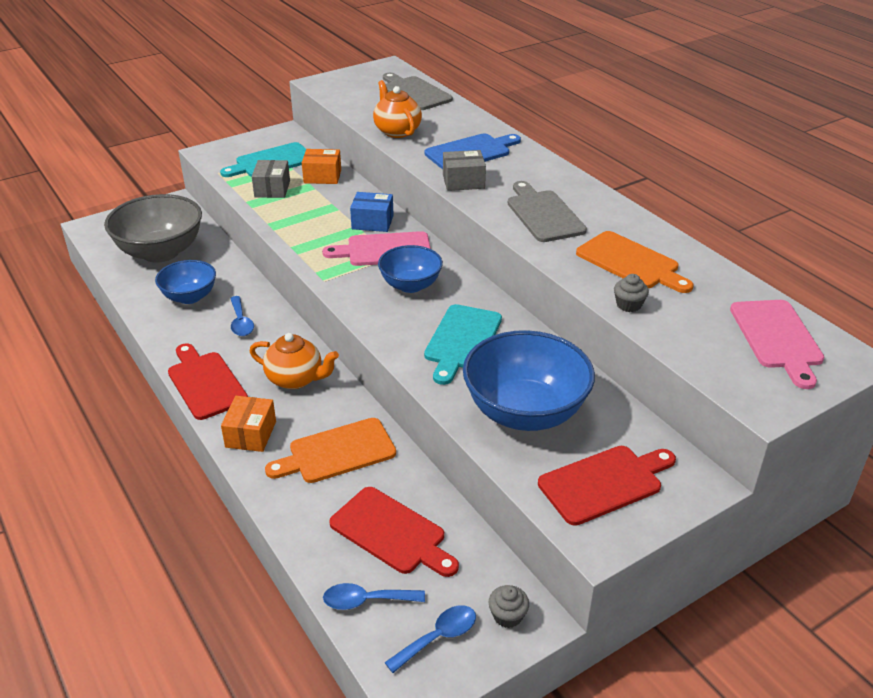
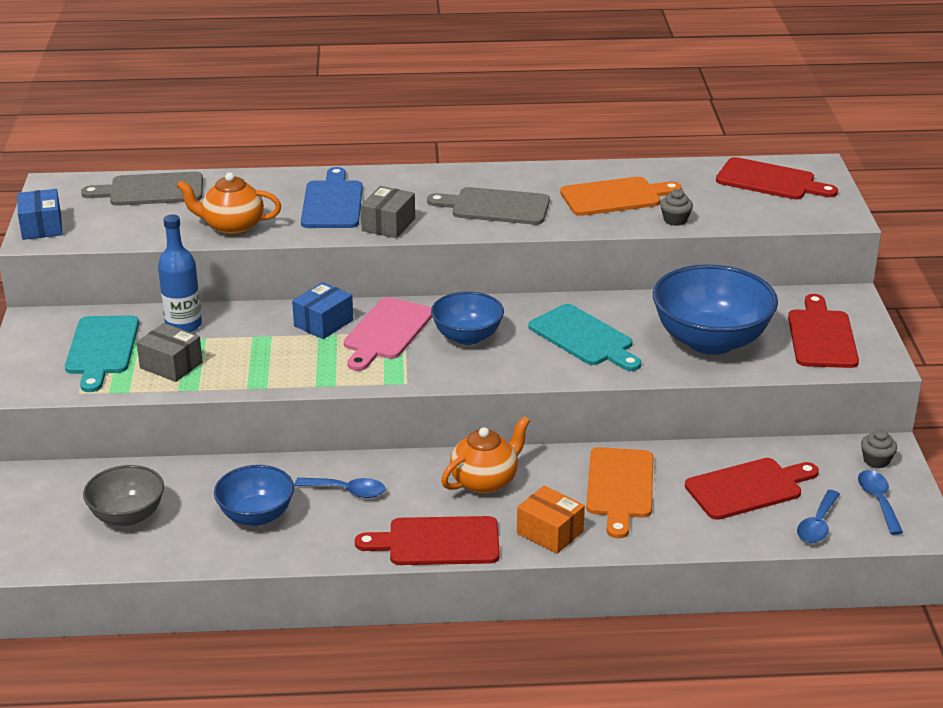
camera: 60 degrees left, 5 degrees down
(160, 252) = (127, 516): grey bowl -> grey bowl, size x0.59
(322, 176) = (183, 325): orange box -> blue bottle
(333, 80) = (42, 227): none -> blue box
(777, 338) = (770, 181): pink cutting board -> red cutting board

